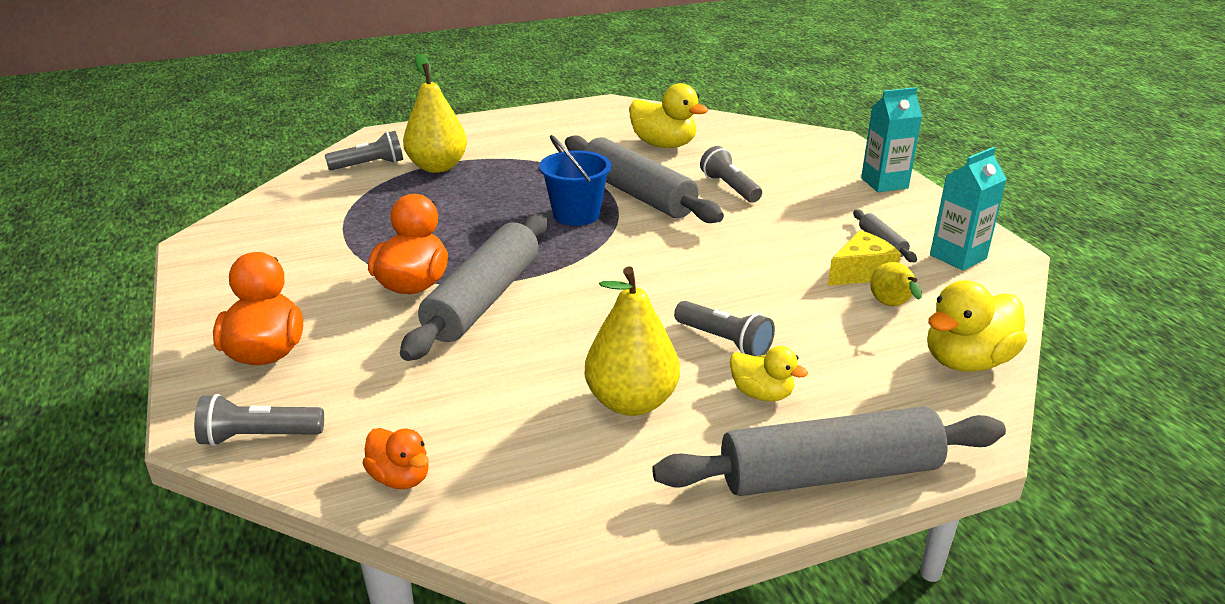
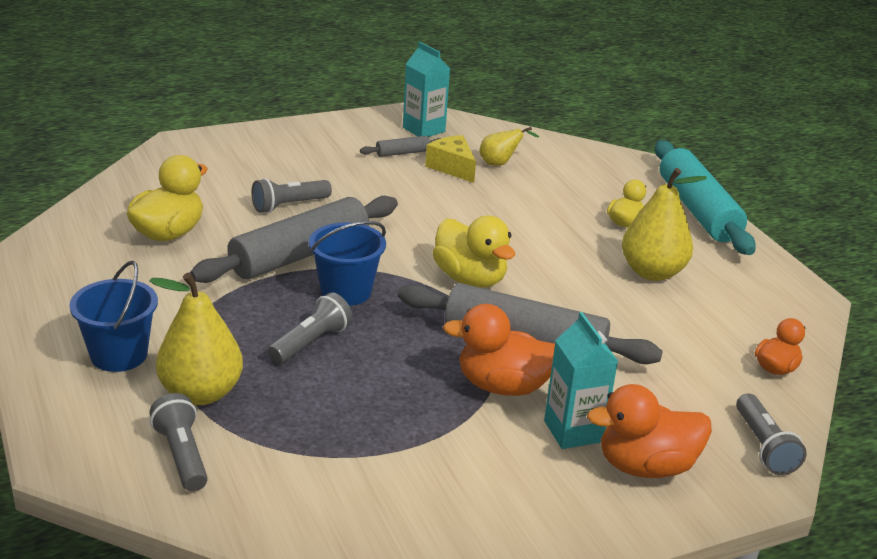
camera: 95 degrees left, 0 degrees up
(490, 141) = (119, 355): none -> blue bucket
(724, 341) = (563, 231): grey flashlight -> grey flashlight (311, 342)
(829, 474) = (697, 210): grey rolling pin -> turquoise rolling pin
(884, 183) = (288, 135): turquoise carton -> turquoise carton (573, 431)
(967, 361) = (565, 151): yellow duck -> yellow duck (470, 279)

